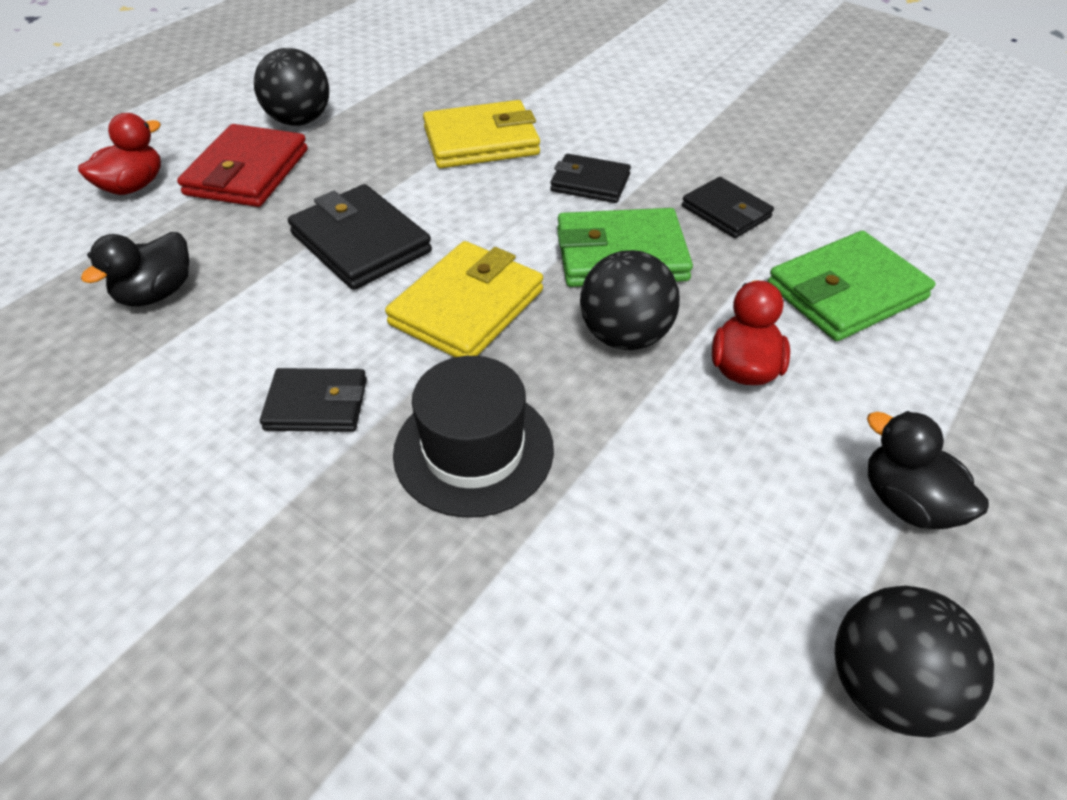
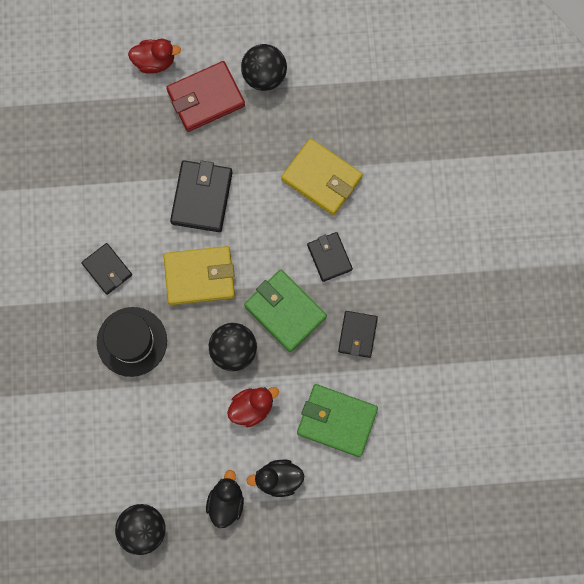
camera: 50 degrees right, 30 degrees up
(157, 293) = (107, 151): black duck -> black duck (278, 479)

